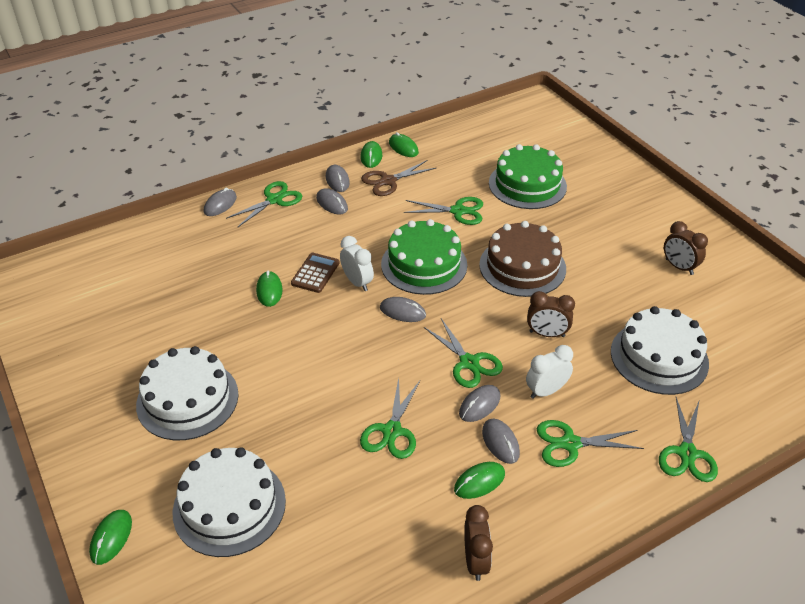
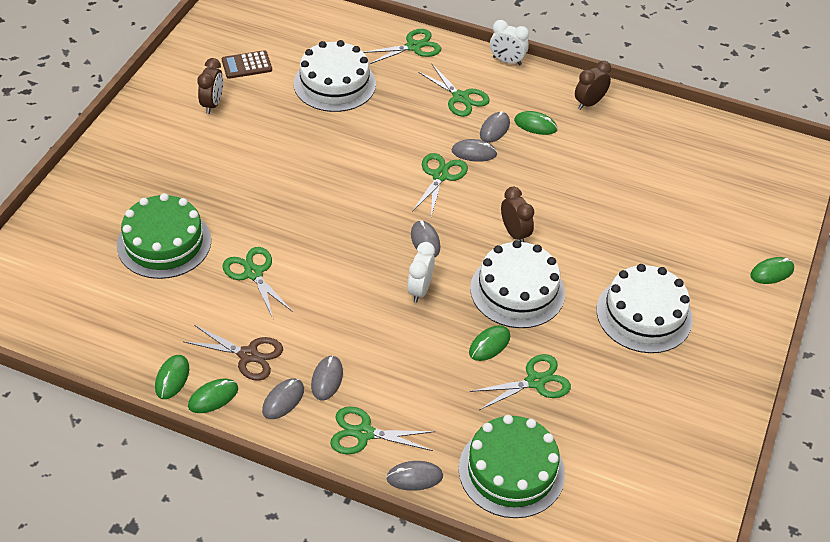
camera: 130 degrees left, 5 degrees up
(229, 506) = (686, 230): white cake -> white cake (517, 290)
(315, 273) = (437, 326): brown calculator -> brown calculator (247, 65)
(392, 431) = (543, 185): green scissors -> green scissors (535, 381)
(424, 264) = (354, 258): green cake -> green cake (511, 471)
(522, 266) = (297, 194): brown cake -> none
(546, 391) = (426, 126): white clock -> white clock (507, 61)
(547, 334) = (367, 147): brown clock -> brown clock (514, 233)

